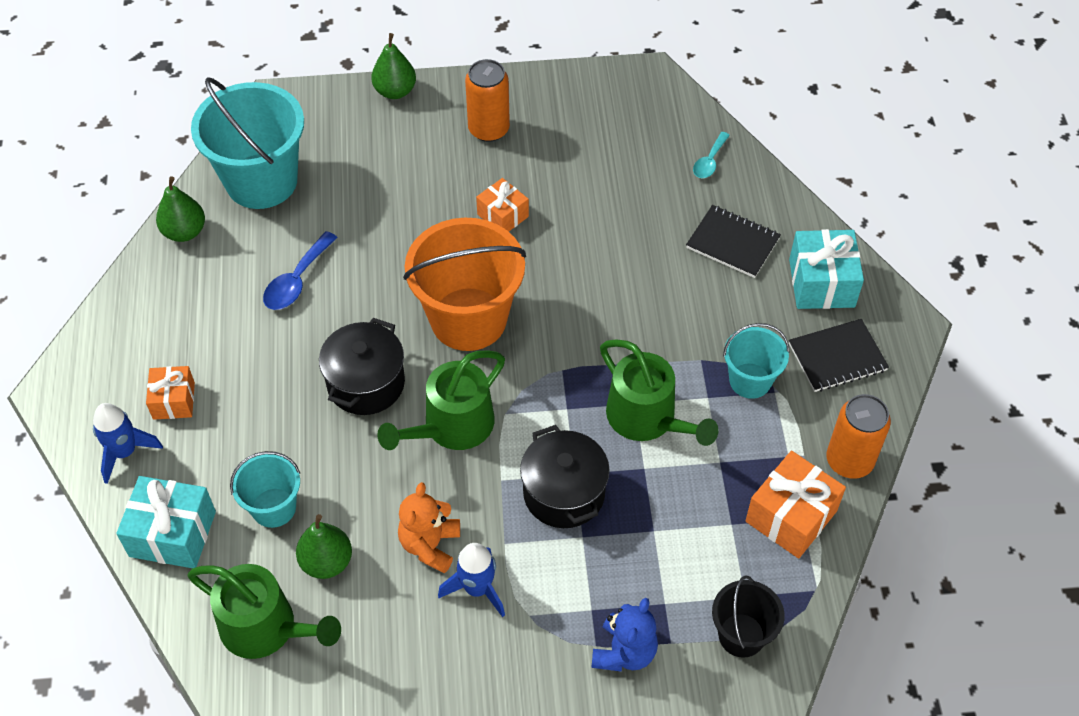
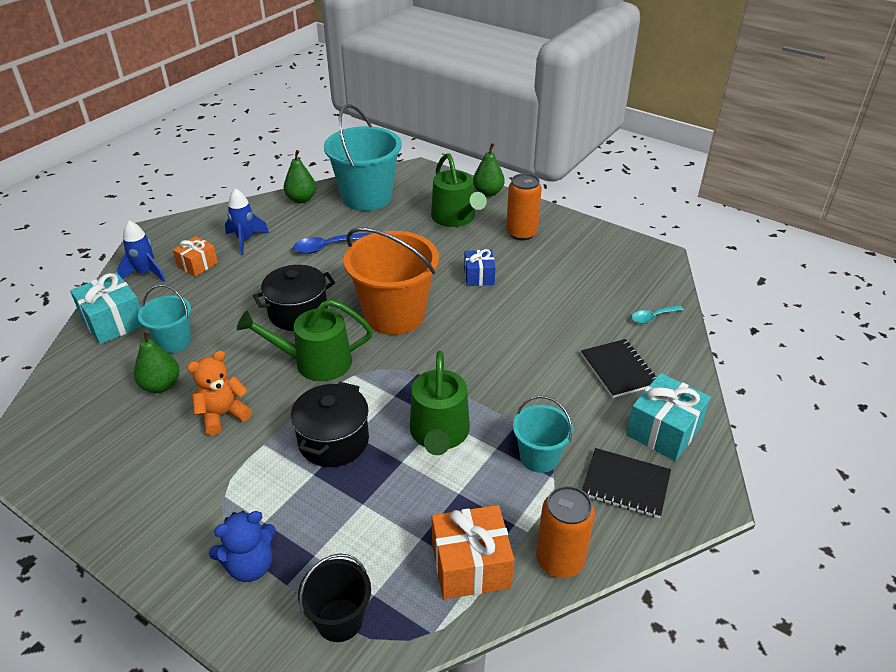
camera: 40 degrees right, 15 degrees down
(266, 628) = (89, 396): green watering can -> green watering can (455, 218)
(477, 588) = (216, 458): blue rocket -> blue rocket (245, 240)
(503, 215) = (479, 276): orange gift -> blue gift

